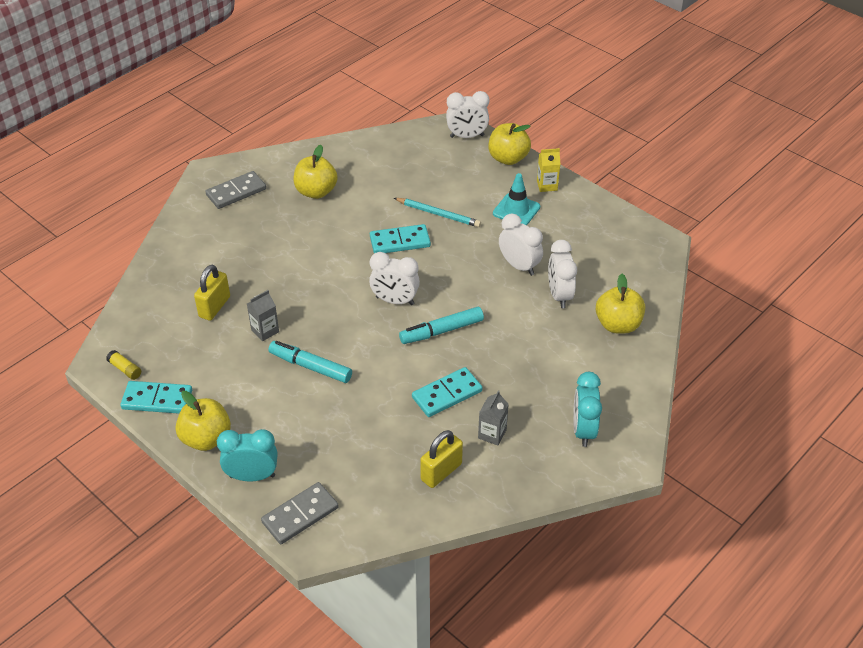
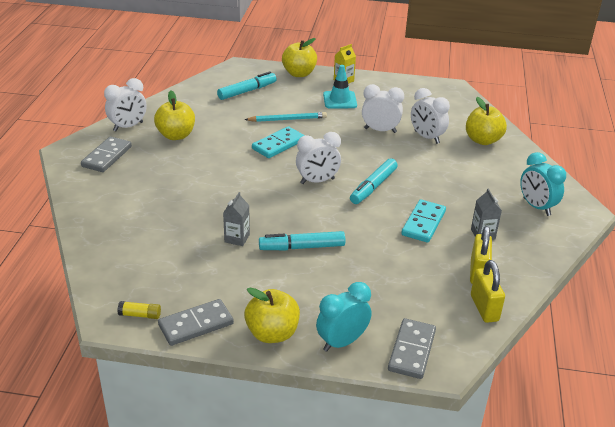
camera: 35 degrees left, 10 degrees down
(157, 399) = (196, 324): turquoise domino -> grey domino
(214, 307) = (174, 238): yellow padlock -> yellow padlock (484, 308)
(432, 162) = (247, 91): none -> turquoise marker
(467, 136) = (255, 70): white clock -> white clock (128, 127)

